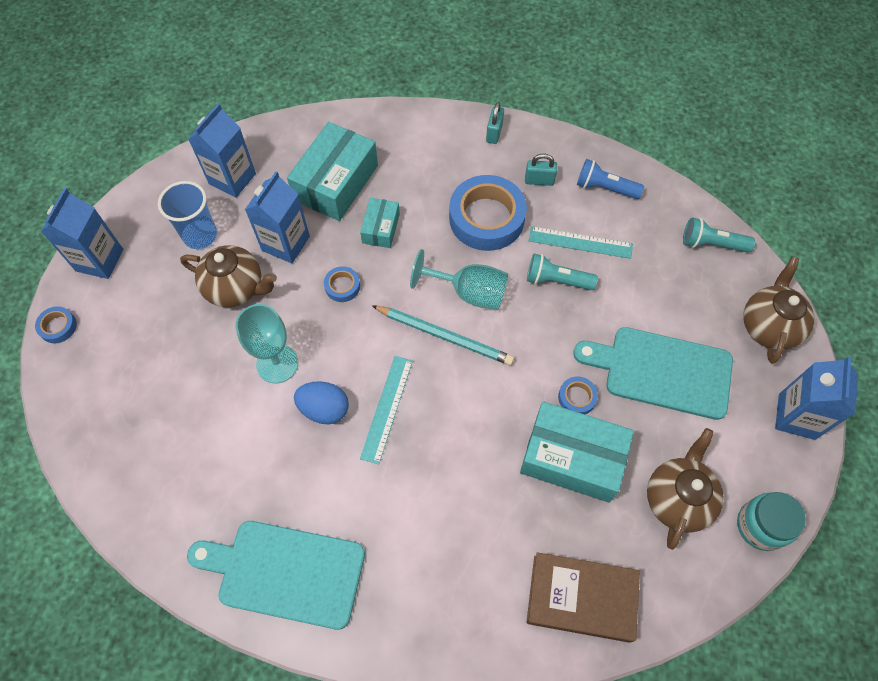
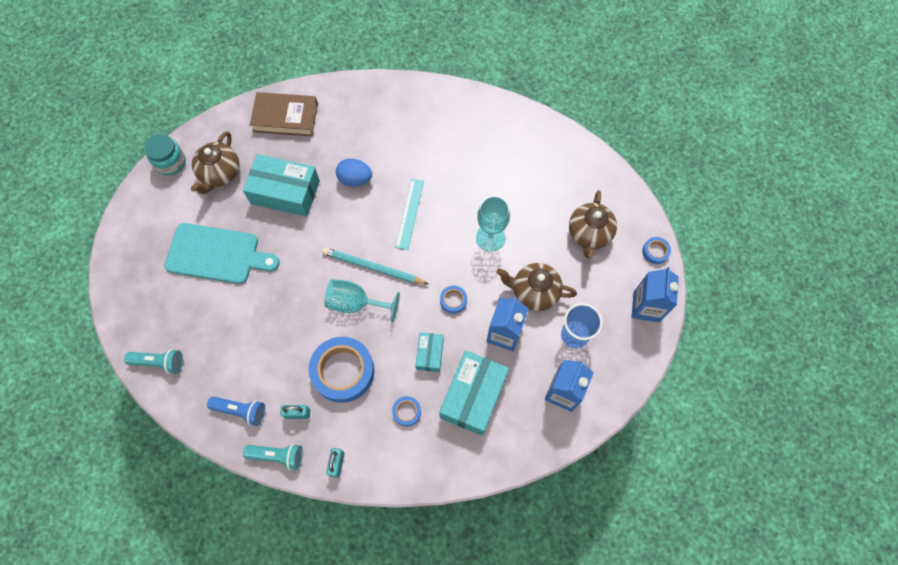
camera: 175 degrees right, 5 degrees up
(285, 572) = (459, 117): turquoise cutting board -> none
(324, 409) = (452, 210): blue egg -> blue egg (355, 179)
(557, 280) = (288, 319): turquoise flashlight -> turquoise flashlight (277, 456)
(577, 397) = (279, 231): blue tape -> blue tape (406, 412)
(580, 243) = (266, 354): turquoise ruler -> none
(768, 326) = (131, 295): brown teapot -> brown teapot (589, 234)
(796, 416) = (129, 230): blue carton -> none

